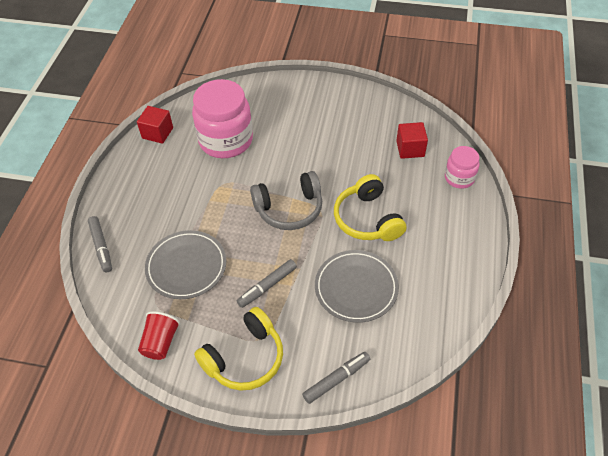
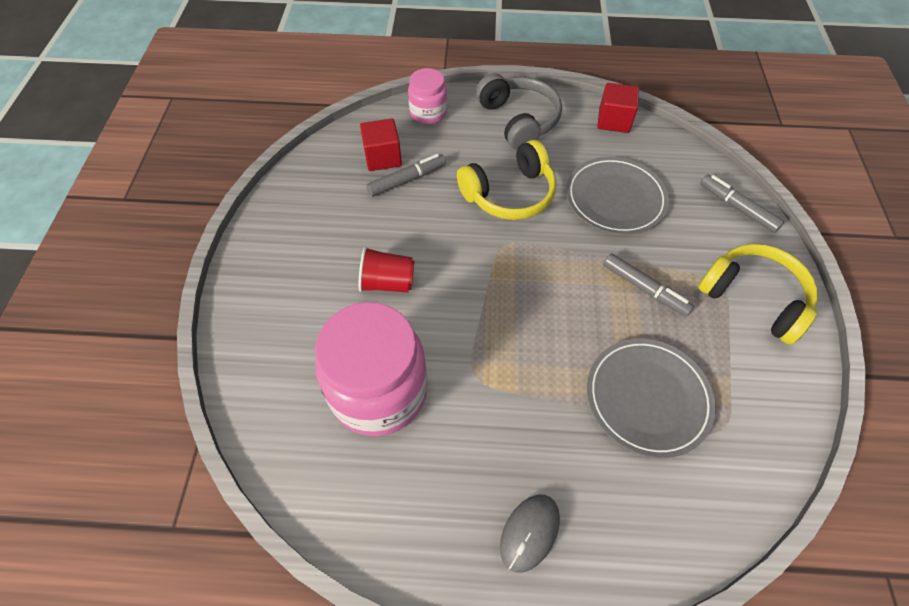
camera: 100 degrees left, 5 degrees up
(101, 247) = (654, 553): grey marker -> grey marker (407, 180)
(131, 195) = (529, 532): none -> grey mouse
(157, 133) = (364, 525): red cube -> red cube (613, 120)
(160, 342) = (778, 404): red cup -> red cup (387, 283)
(289, 209) = (510, 280): grey headphones -> grey headphones (518, 120)

